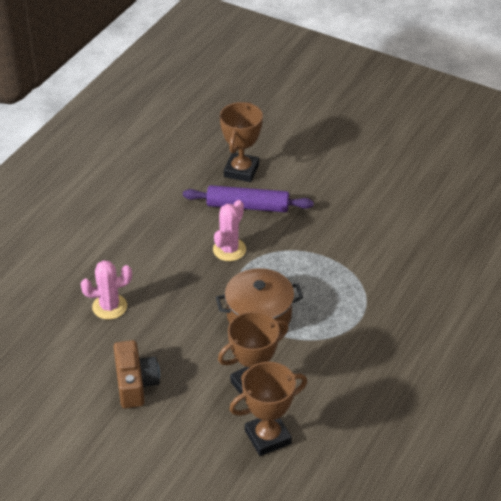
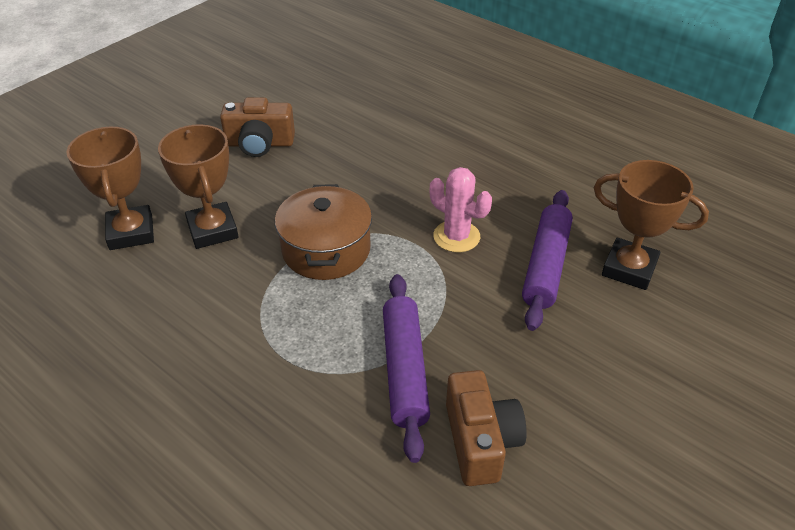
camera: 100 degrees right, 0 degrees up
(109, 307) = (380, 134): pink cactus -> none
(353, 262) = (404, 370): none -> purple rolling pin
(390, 227) = (480, 441): none -> brown camera

